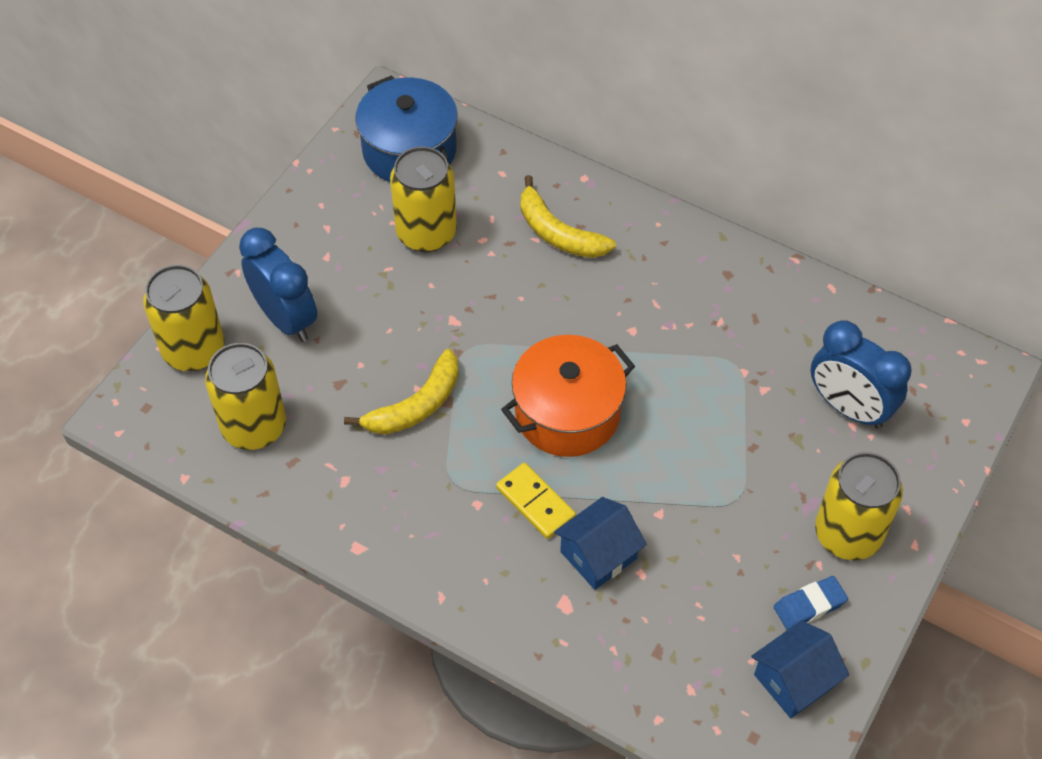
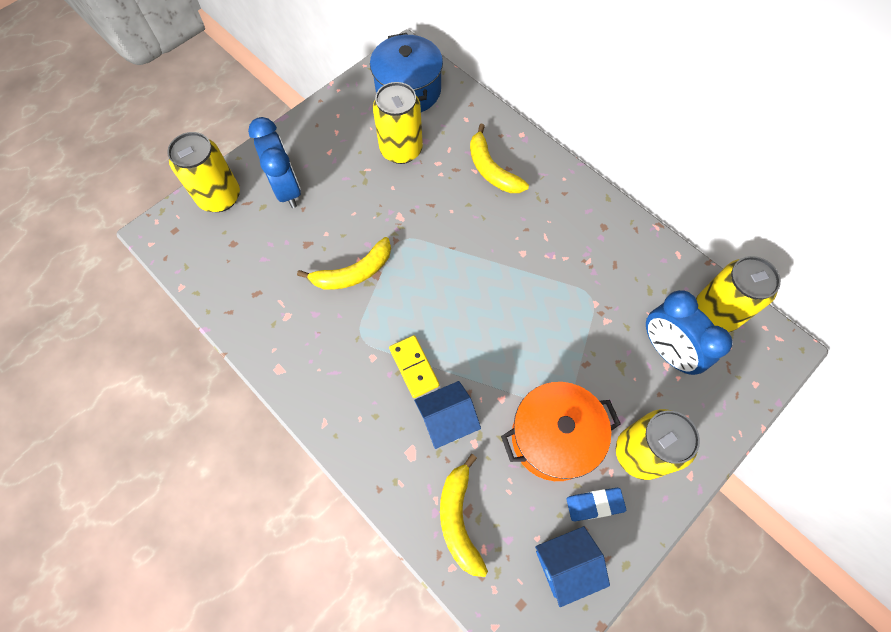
camera: 15 degrees right, 10 degrees up
(254, 426) = (239, 261): yellow can -> yellow can (715, 313)
(567, 413) = (458, 304): orange pot -> orange pot (553, 438)
(649, 664) = (459, 519): none -> yellow banana

